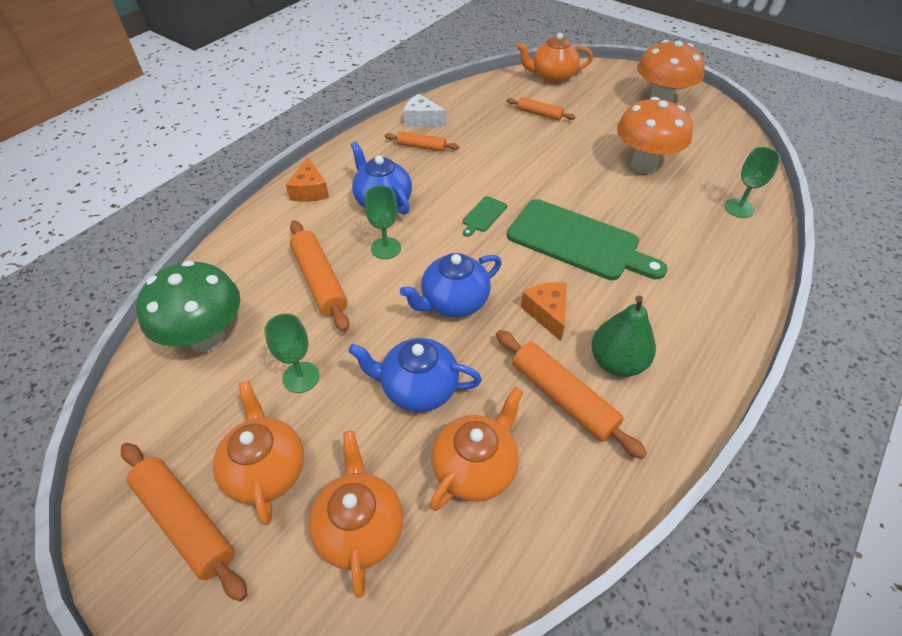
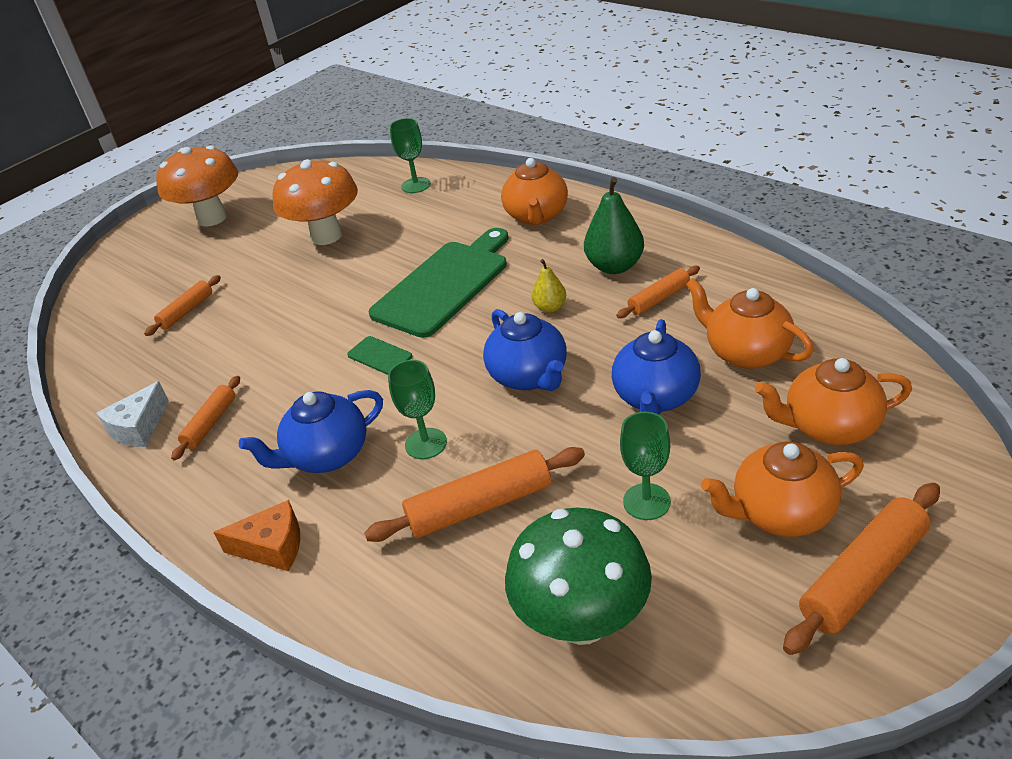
camera: 80 degrees left, 10 degrees down
(547, 313) = (550, 307): orange cheese -> yellow pear
(552, 77) = (102, 299): orange teapot -> orange teapot (536, 216)
(563, 398) = (659, 299): orange rolling pin -> orange rolling pin, size x0.59

